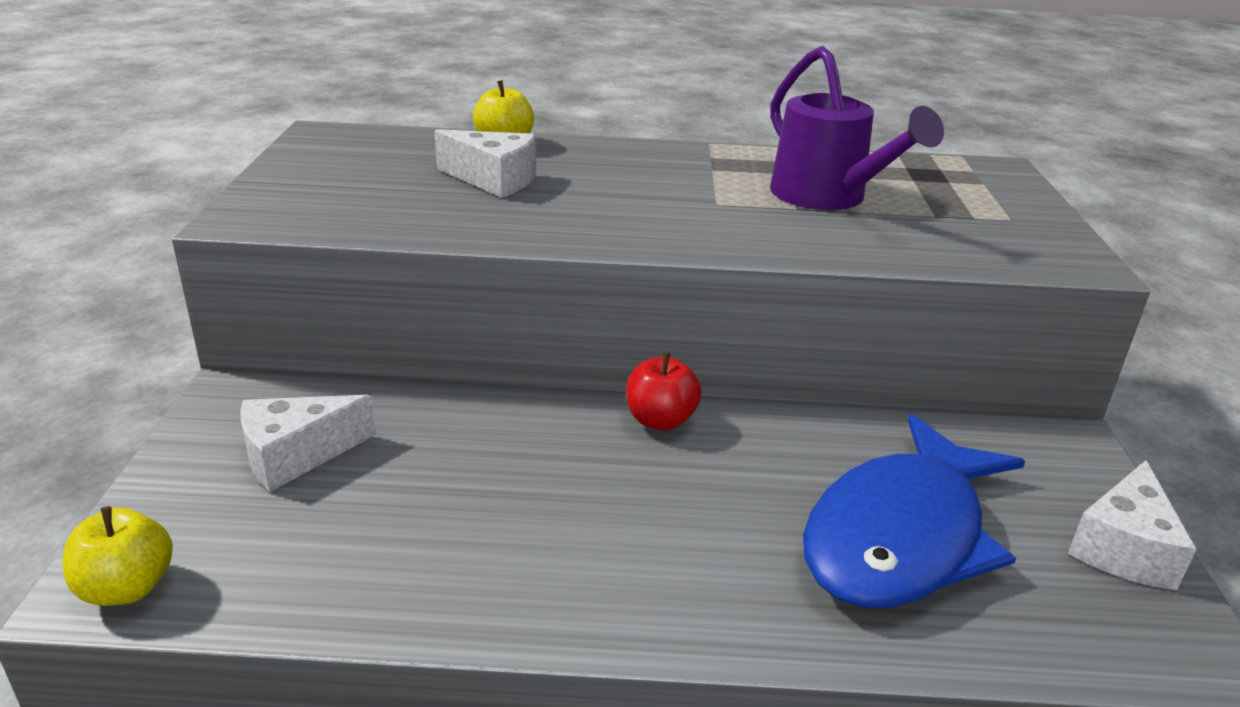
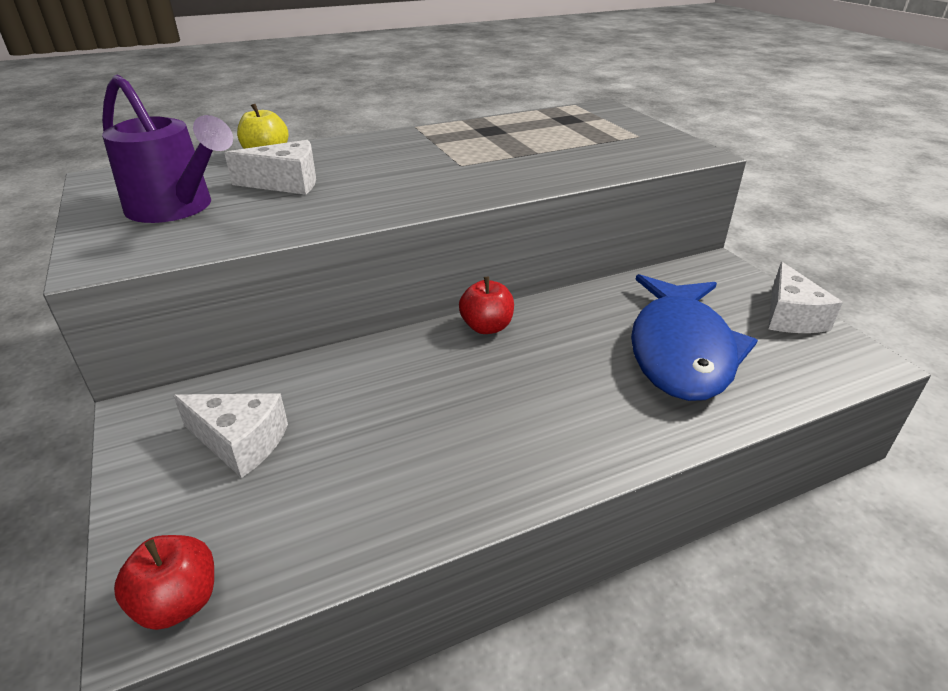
camera: 25 degrees left, 5 degrees up
(127, 588) = (178, 602): yellow apple -> red apple
(296, 455) = (240, 442): white cheese -> white cheese turned 105 degrees counterclockwise
(827, 197) = (525, 146): purple watering can -> purple watering can (177, 208)

